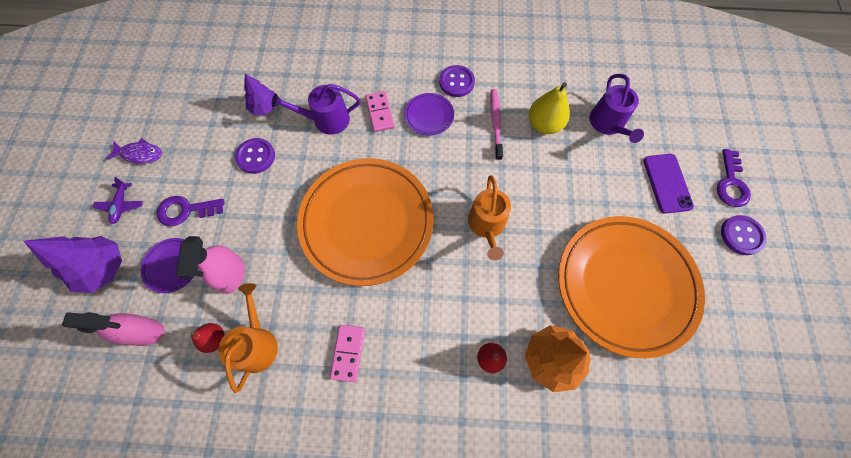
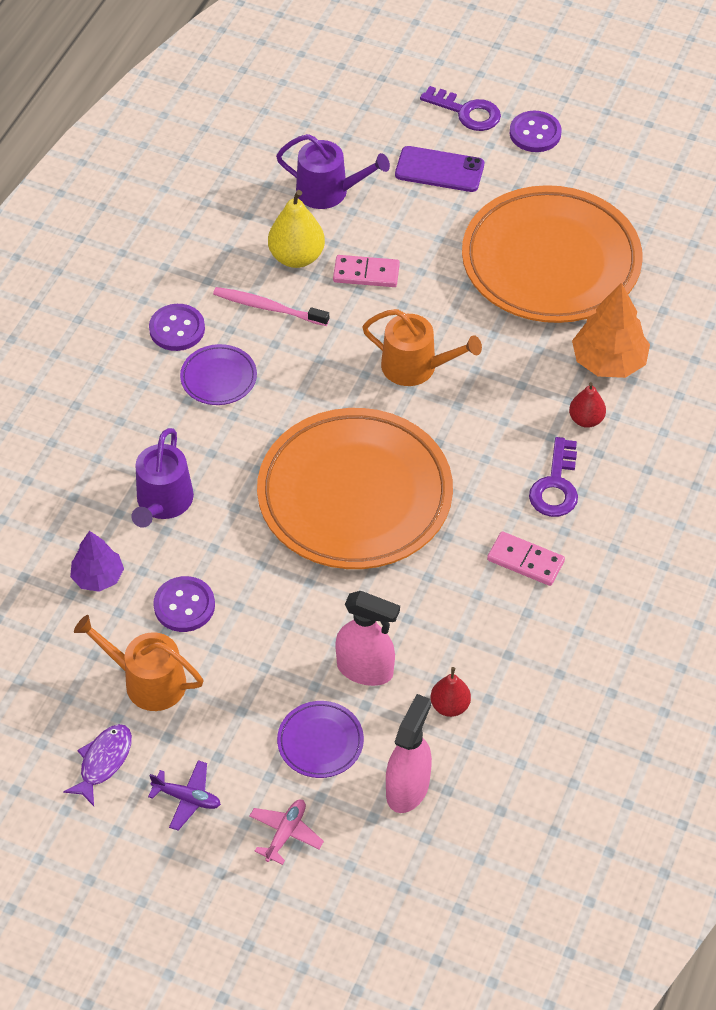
camera: 70 degrees left, 15 degrees down
(103, 268) = (285, 833): purple tree -> pink plane
(186, 210) = (236, 712): purple key -> purple key (555, 485)
(257, 343) = (475, 658): orange watering can -> orange watering can (147, 681)
(380, 113) = (183, 434): pink domino -> pink domino (366, 273)

